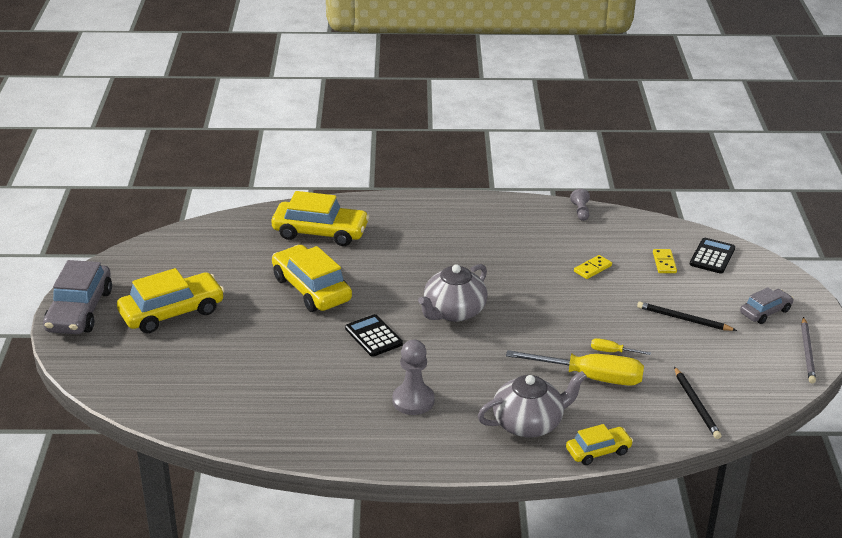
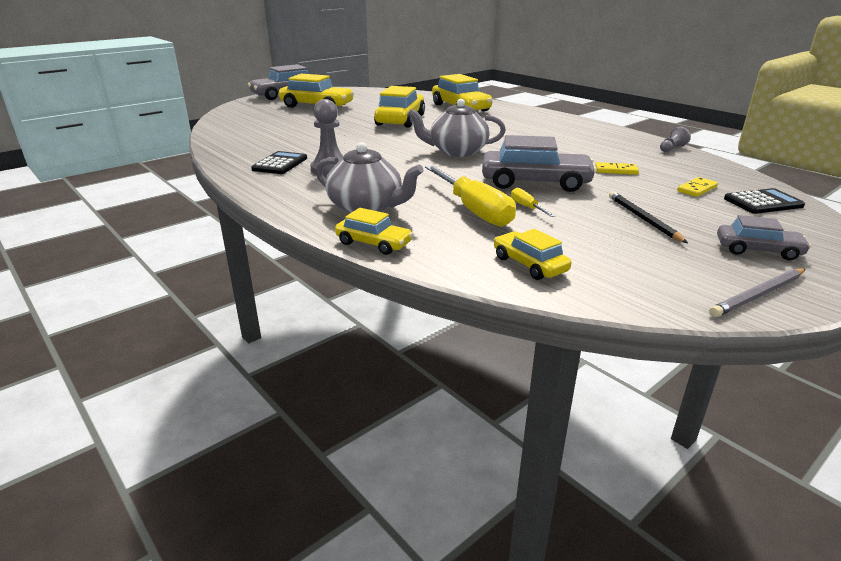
camera: 50 degrees right, 5 degrees down
(373, 336) = (383, 142): black calculator -> black calculator (280, 164)
(571, 319) = (535, 182): none -> grey car
(696, 405) = (529, 264): black pencil -> yellow car

